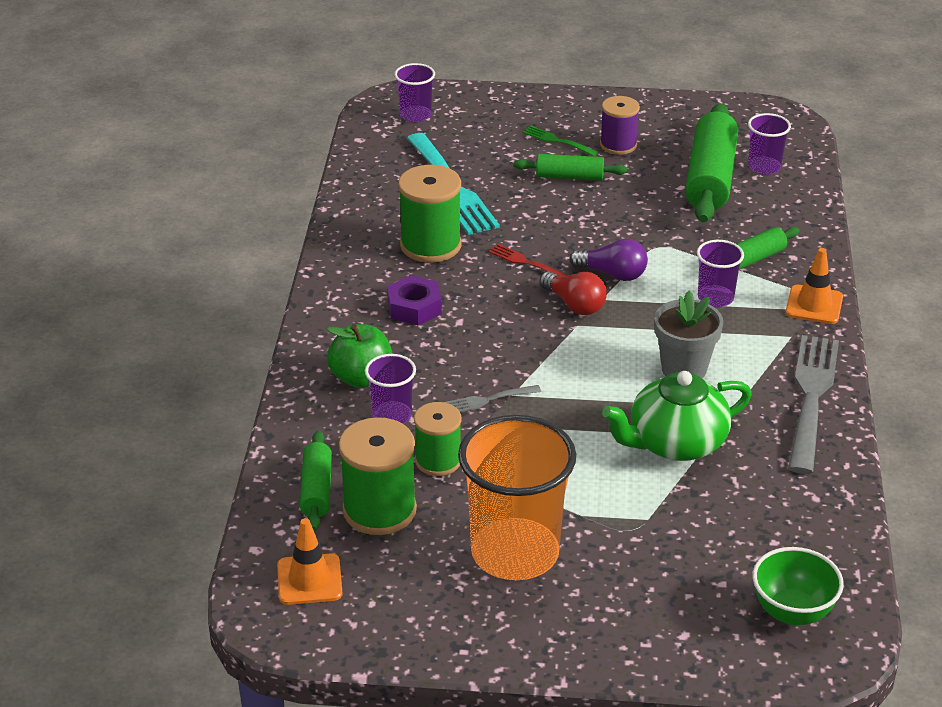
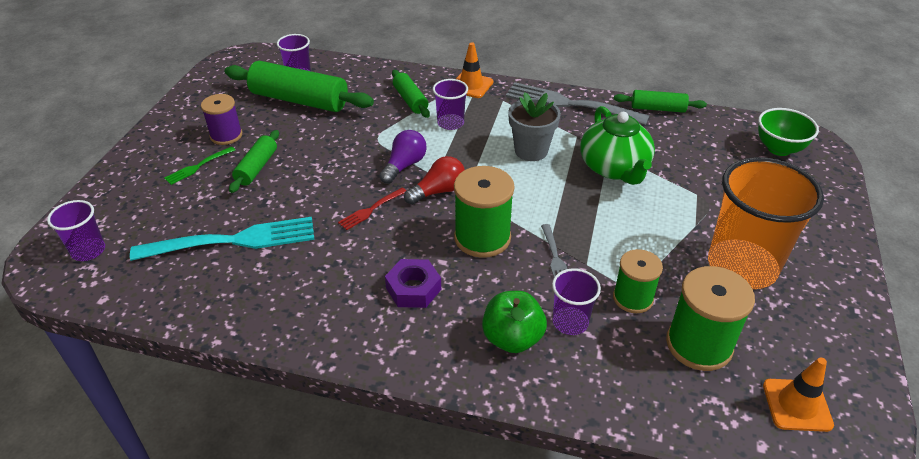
camera: 80 degrees left, 5 degrees up
(317, 490) = (674, 388): green rolling pin -> green rolling pin (658, 108)
(430, 245) = (320, 266): green spool -> green spool (482, 238)

